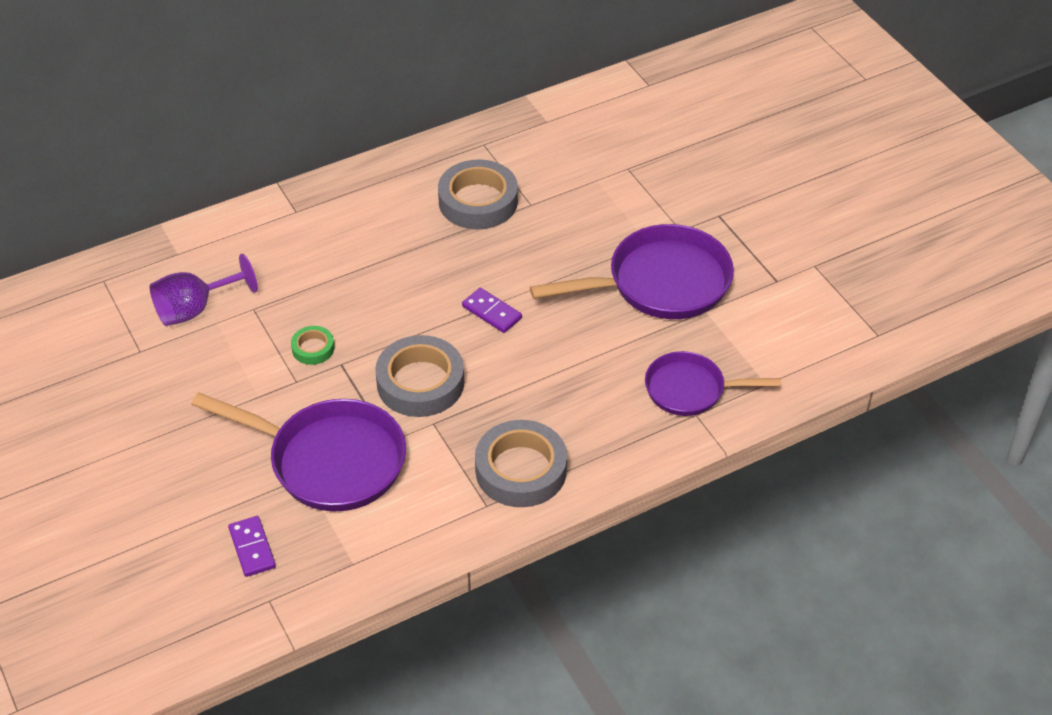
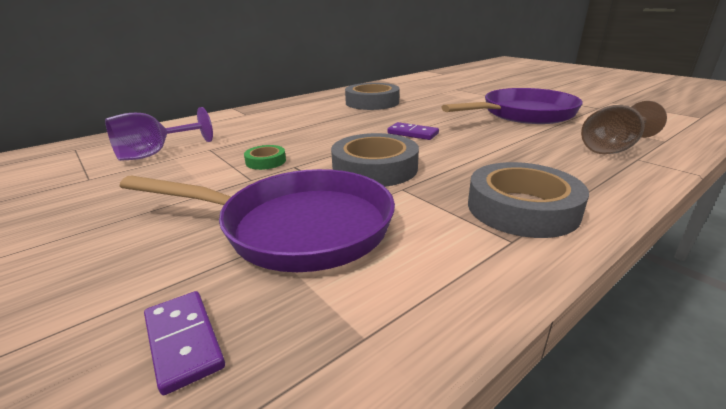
camera: 10 degrees left, 20 degrees down
(691, 390) = (613, 148): purple pan -> brown goblet

